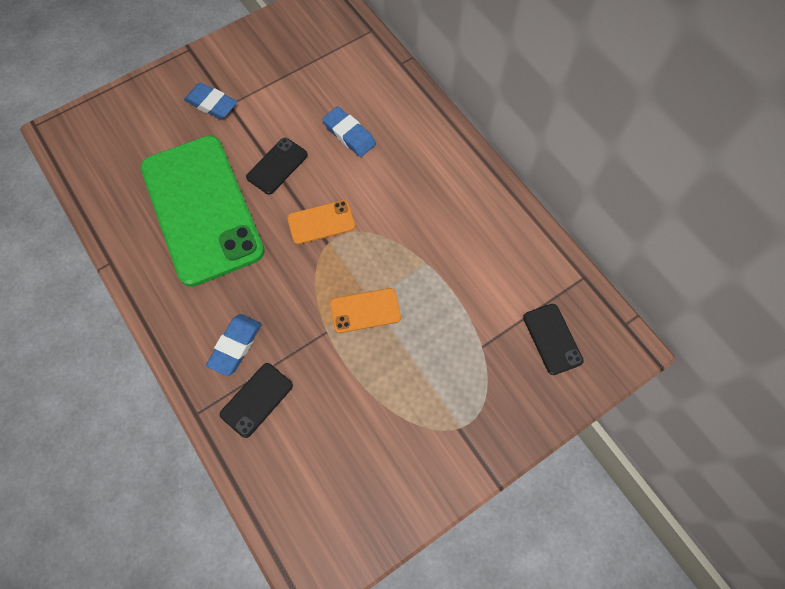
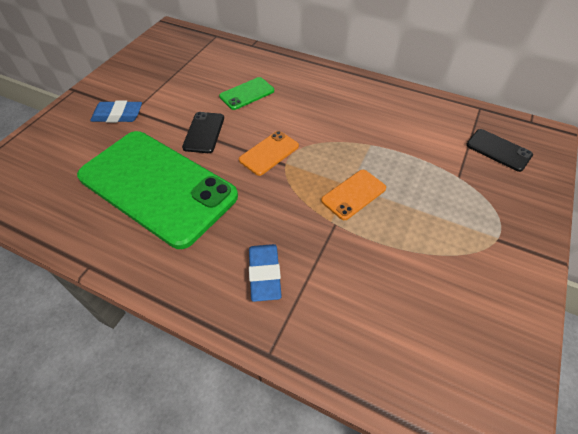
camera: 30 degrees left, 15 degrees down
(257, 400) = (318, 308): black phone -> none
(349, 134) = (247, 94): blue eraser -> green phone

